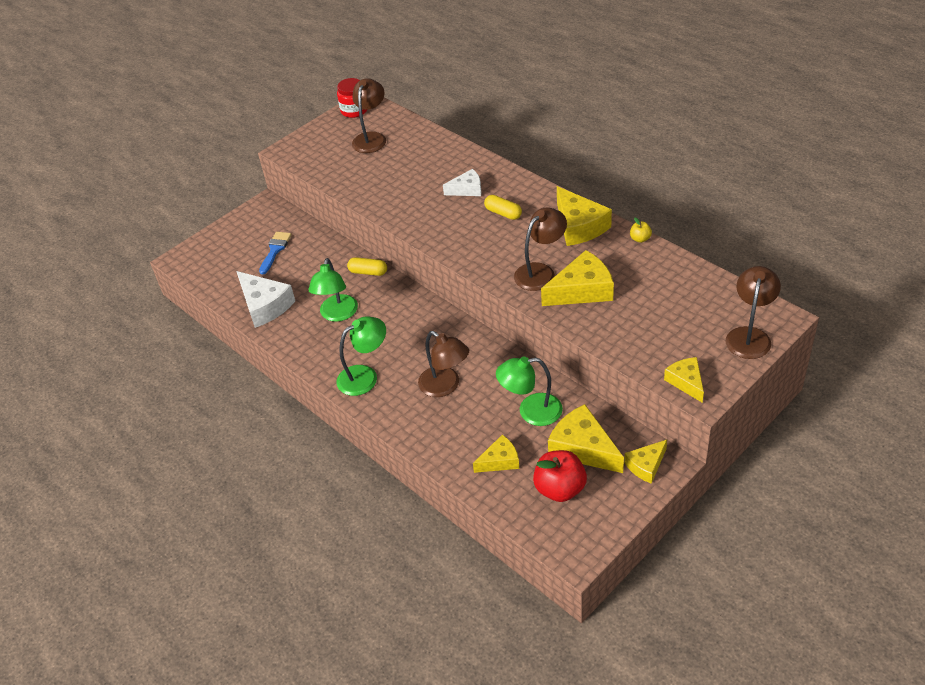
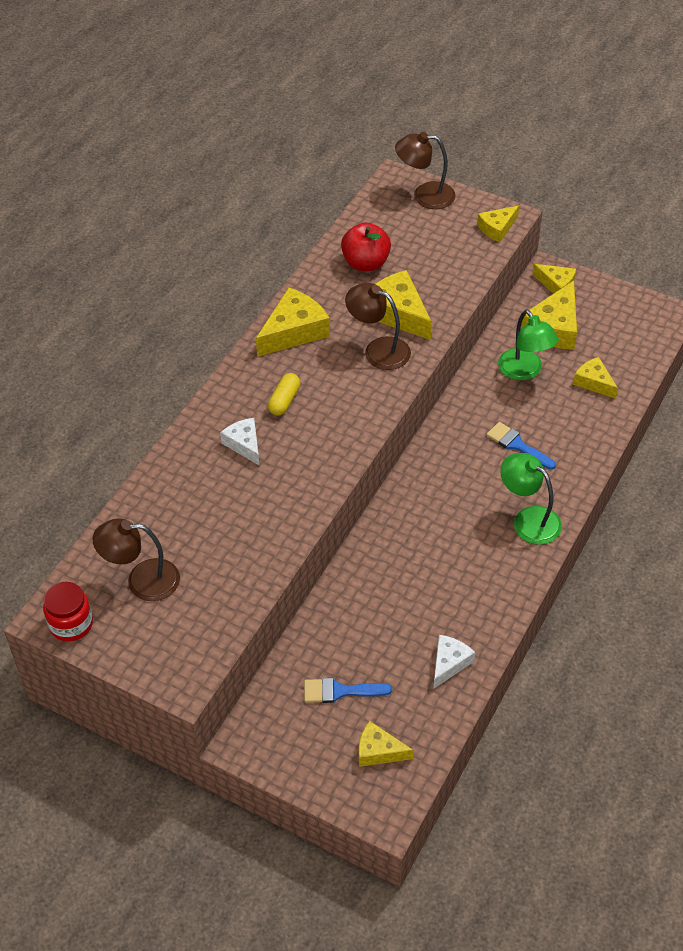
camera: 110 degrees left, 5 degrees up
(223, 262) = (378, 751): none -> yellow cheese
(265, 306) = (449, 663): white cheese -> white cheese, size x0.60
(337, 314) = (441, 576): green lamp -> none
(368, 272) = (358, 567): yellow capsule -> none
(445, 386) = (517, 445): brown lamp -> blue brush
(560, 489) = (607, 335): red apple -> red apple (366, 263)
(640, 239) = (305, 281): yellow apple -> none

